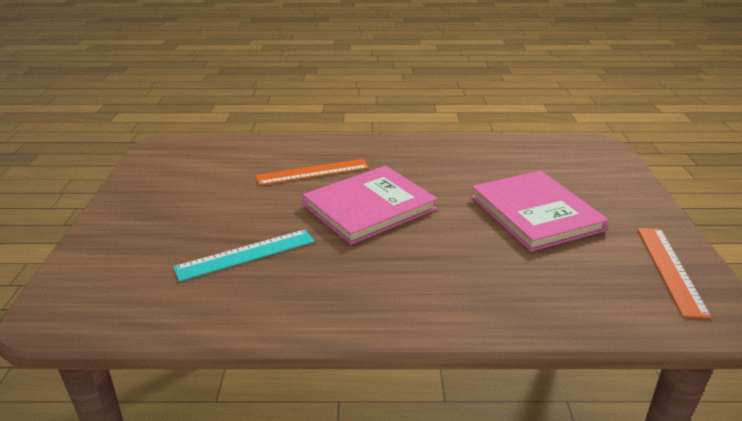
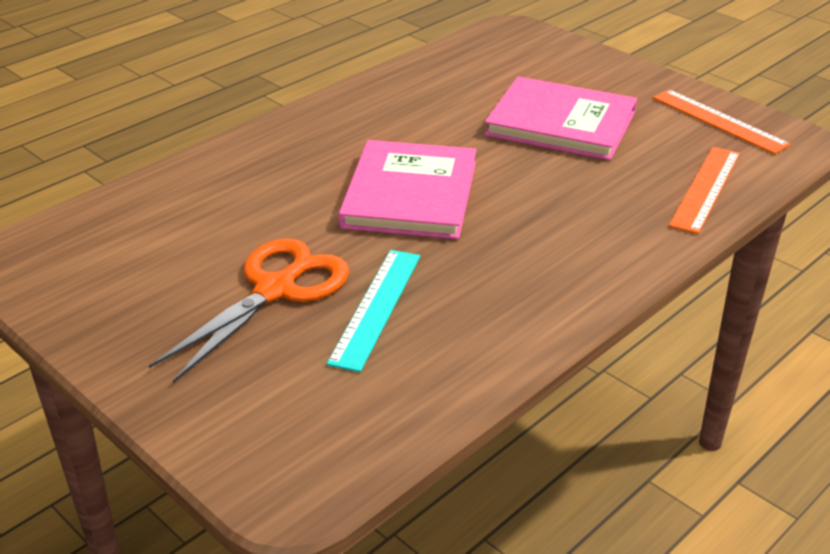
camera: 45 degrees left, 5 degrees up
(221, 218) = (275, 290): none -> orange scissors
(313, 172) = (281, 189): orange ruler -> orange ruler (705, 188)

